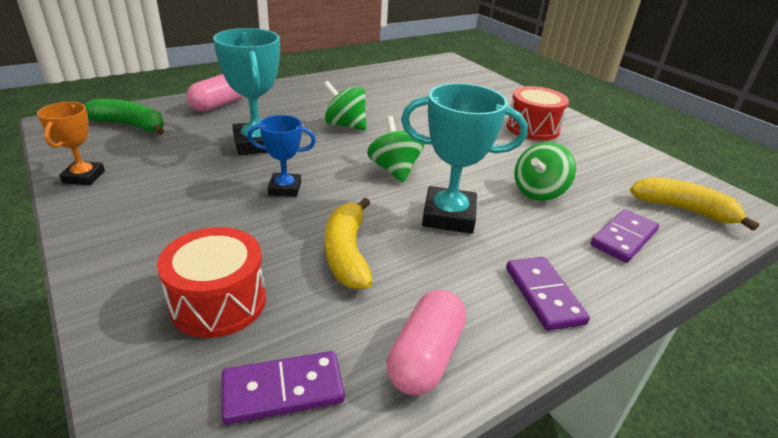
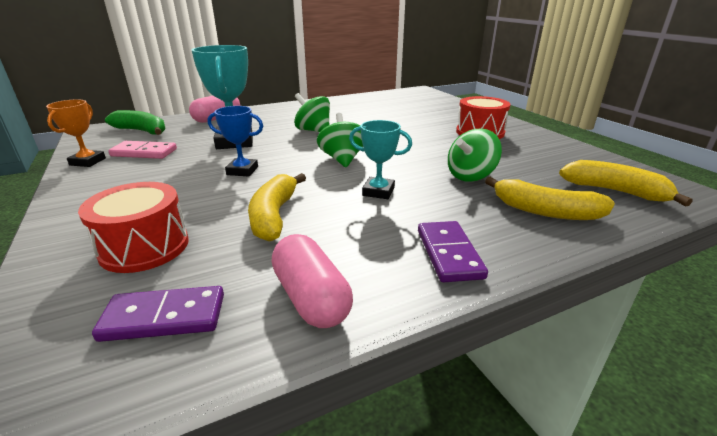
camera: 10 degrees right, 5 degrees down
(150, 161) = (144, 153): none -> pink domino
(425, 356) = (311, 297): pink capsule -> pink capsule turned 60 degrees counterclockwise
(448, 216) = (378, 192): turquoise trophy -> turquoise trophy, size x0.59
(623, 238) = (545, 211): purple domino -> yellow banana

